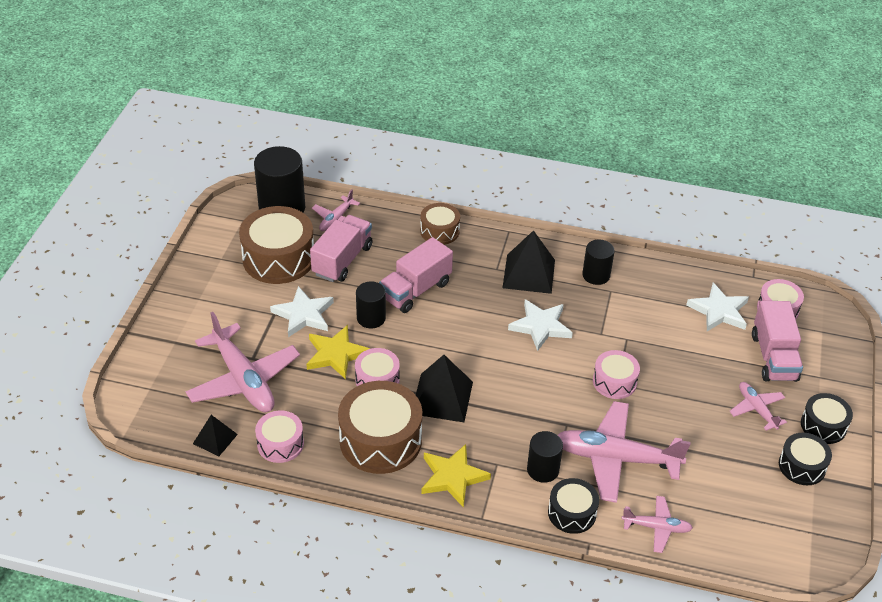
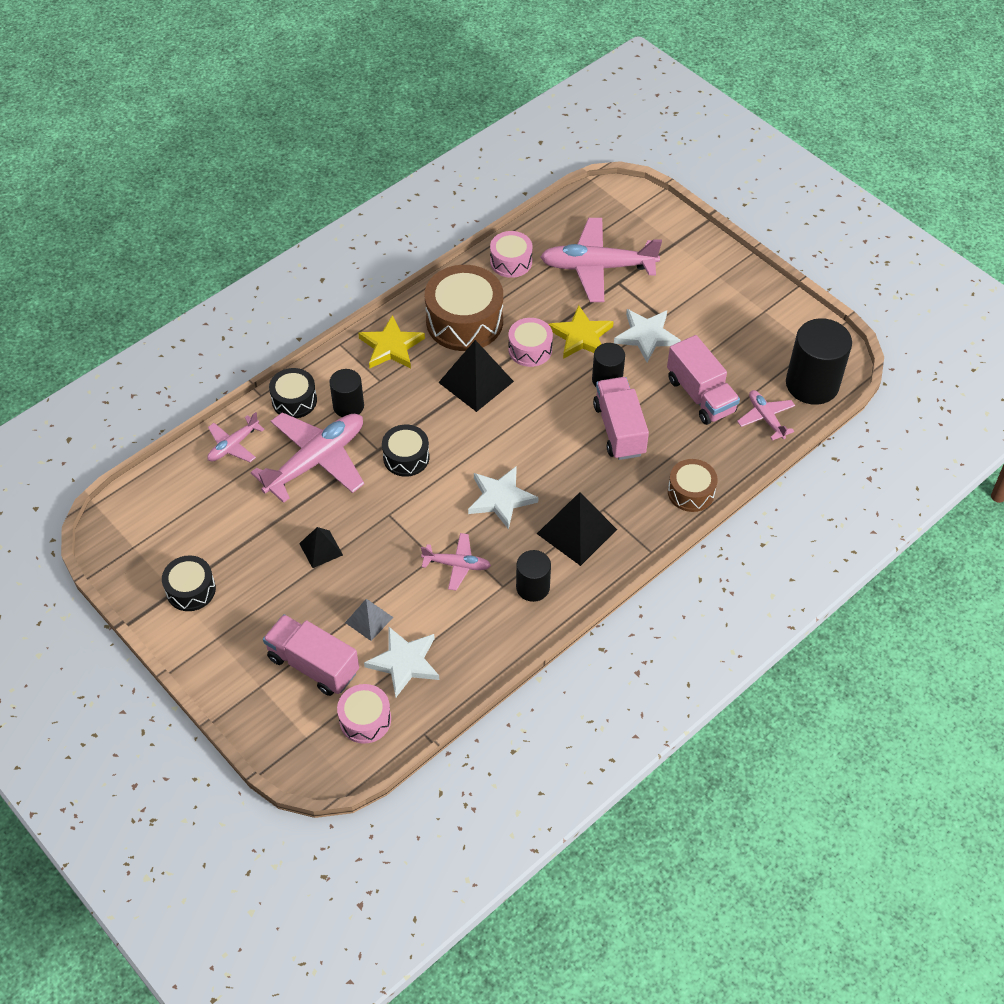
camera: 125 degrees right, 10 degrees up
(215, 439) = (547, 228): black pyramid -> black pyramid (321, 549)
(278, 258) = (736, 350): brown drum -> none
(614, 382) = (392, 513): pink drum -> none
(710, 346) = (369, 620): none -> grey pyramid
(756, 409) = (272, 602): pink plane -> pink plane (457, 565)
(823, 426) = (211, 642): black drum -> black drum (406, 457)

